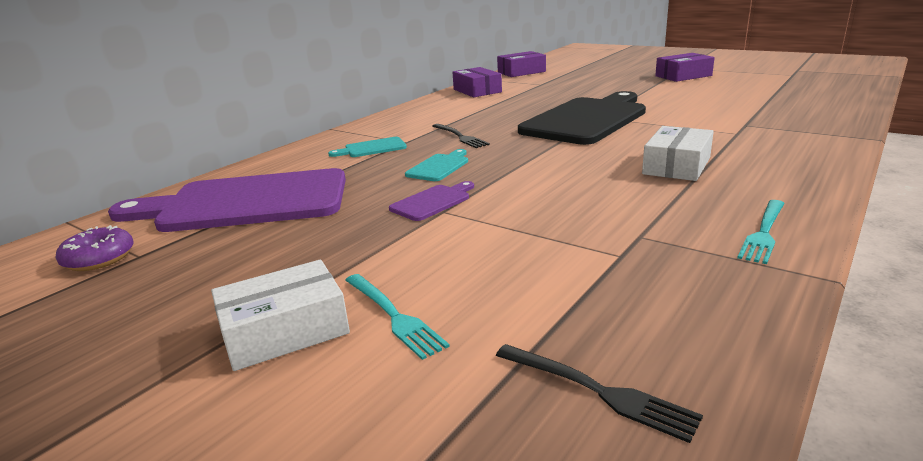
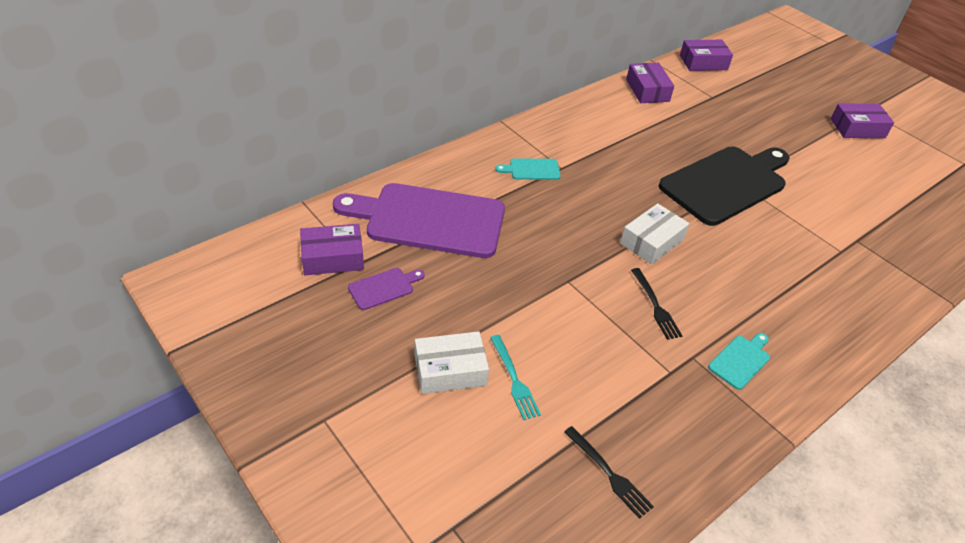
camera: 10 degrees right, 20 degrees up
(99, 258) = (333, 257): purple donut -> purple box
(433, 202) = (563, 266): purple cutting board -> purple cutting board (384, 288)
(439, 167) = (579, 218): turquoise cutting board -> turquoise cutting board (740, 360)
(460, 137) = (608, 176): black fork -> black fork (656, 306)
(676, 166) = (763, 282): white box -> white box (651, 241)
(764, 233) = (777, 383): turquoise fork -> none

